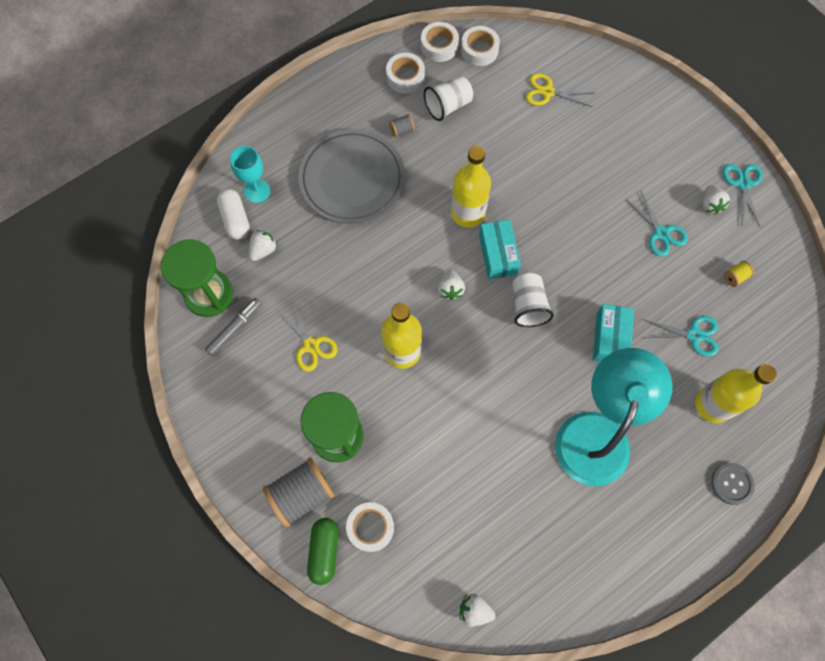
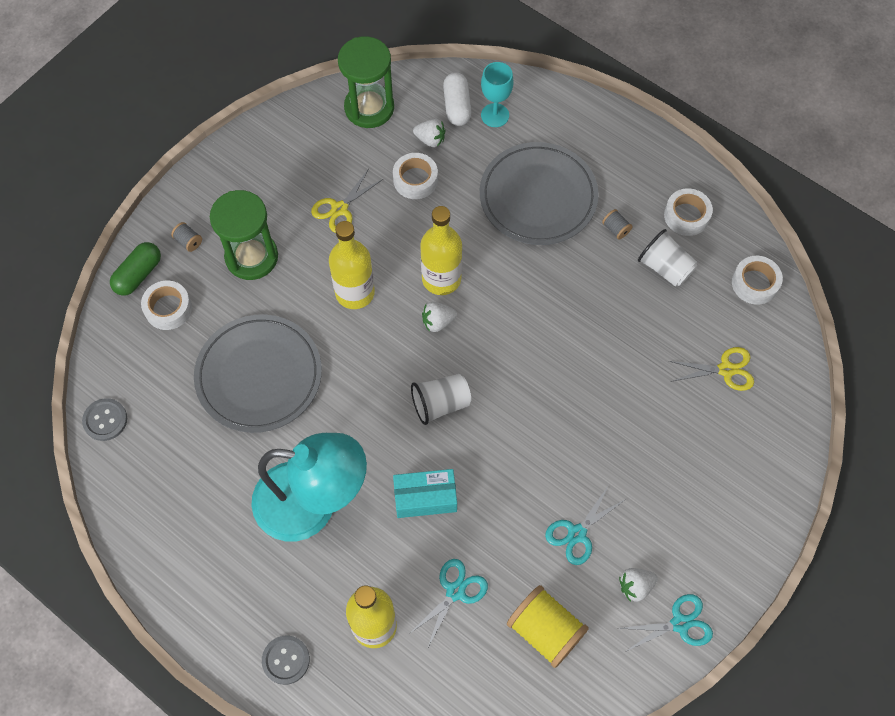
camera: 75 degrees right, 5 degrees down
(235, 219) = (457, 106): white capsule -> white capsule turned 60 degrees counterclockwise
(235, 328) = (340, 139): grey marker -> none
(302, 494) = (188, 241): grey spool -> grey spool, size x0.44
(324, 551) = (138, 275): green capsule -> green capsule turned 45 degrees counterclockwise
(439, 46) = (742, 240): white tape -> white tape (415, 180)
(464, 454) = (259, 375): none -> grey plate
(467, 213) = (535, 318): yellow bottle -> yellow bottle (441, 279)
(474, 610) = (105, 420): white strawberry -> grey button
(498, 254) = (493, 360): turquoise box -> none
(547, 92) = (725, 370): yellow scissors -> yellow scissors turned 90 degrees clockwise
(694, 335) = (455, 591): turquoise scissors -> turquoise scissors turned 135 degrees counterclockwise
(735, 277) = (545, 630): yellow spool -> yellow spool, size x2.28

